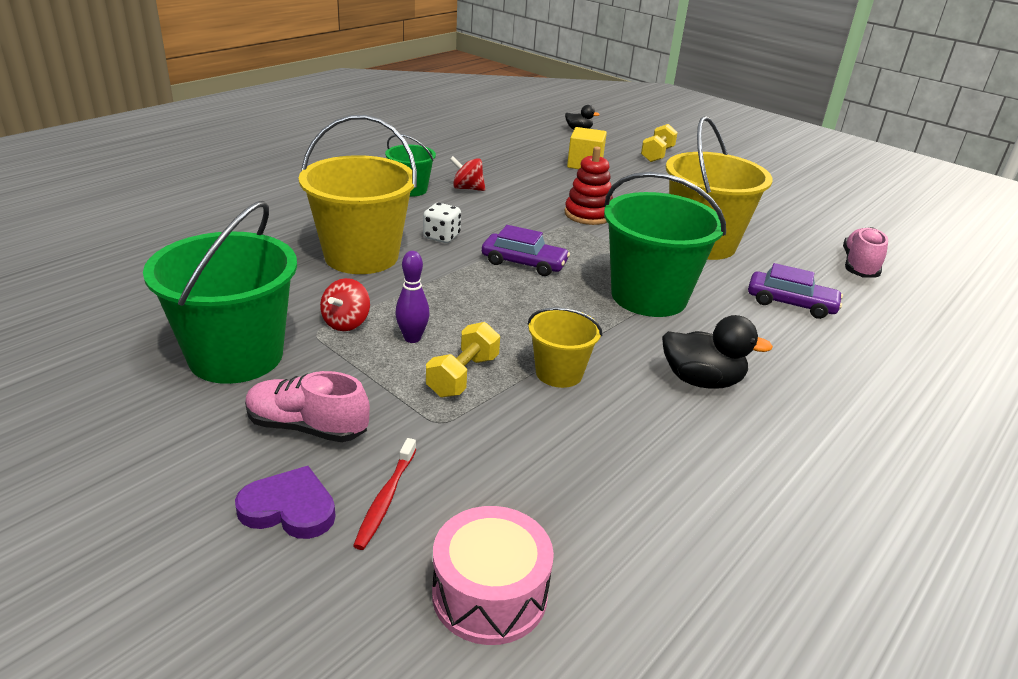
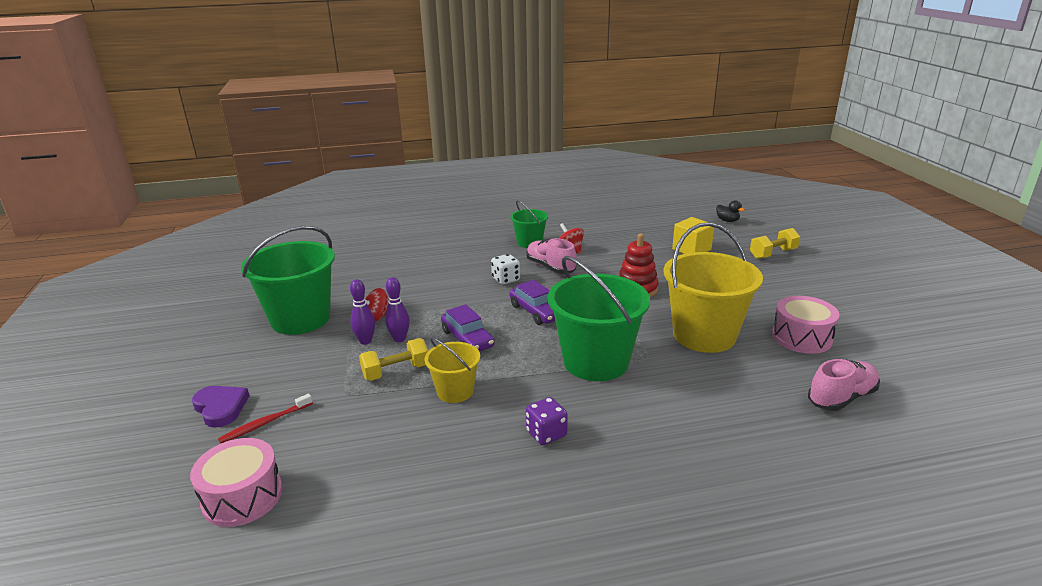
camera: 40 degrees right, 5 degrees down
(307, 427) = (282, 369): pink shoe -> pink shoe (550, 267)
(361, 256) = (439, 279): yellow bucket -> none
(372, 354) = (365, 341): none -> purple bowling pin
(701, 380) = (546, 434): black duck -> purple dice
(772, 224) = (801, 337): none -> pink drum
(791, 303) = (714, 406): purple car -> purple car (467, 339)

